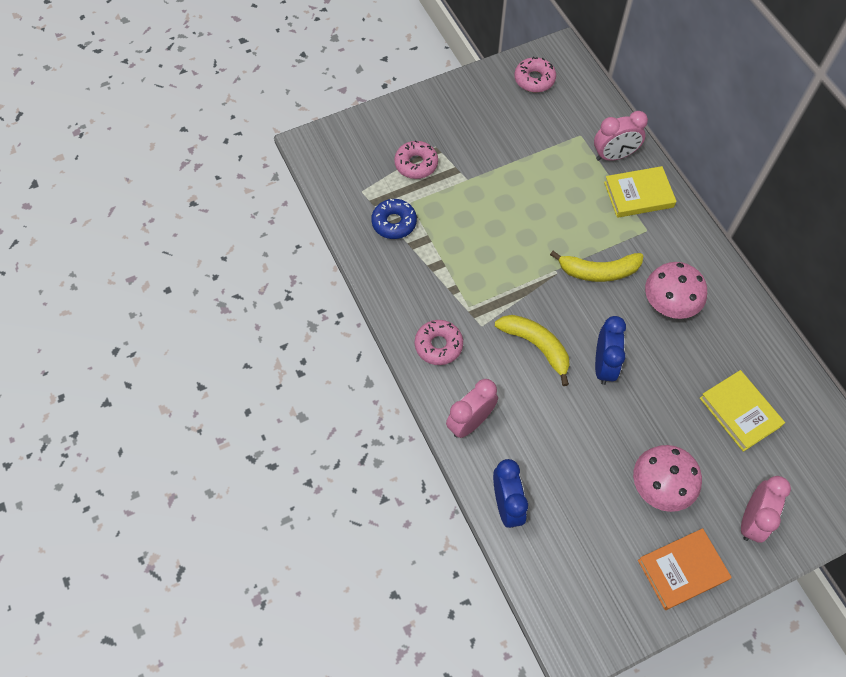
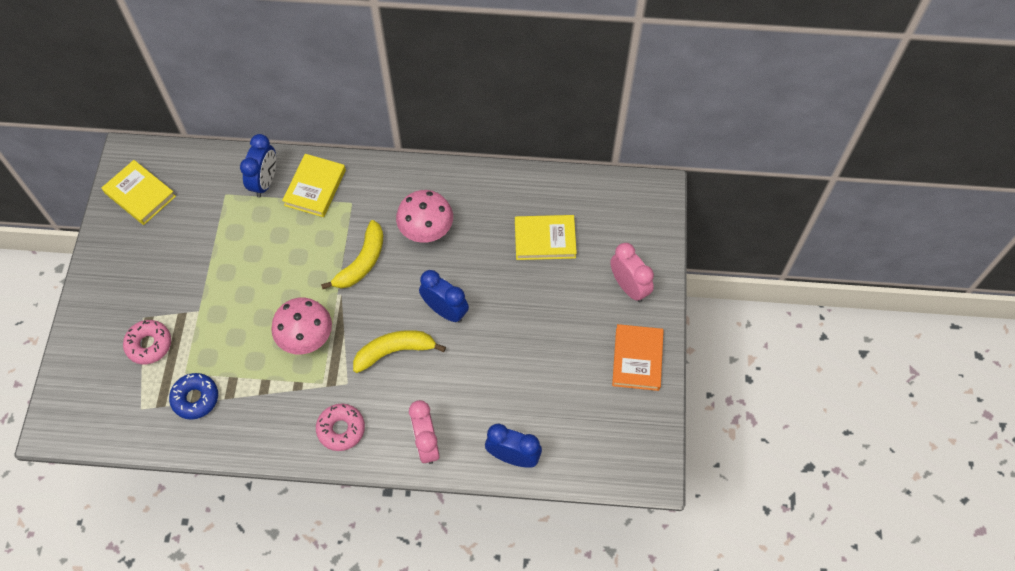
camera: 60 degrees left, 0 degrees up
(534, 79) = (140, 194): pink donut -> yellow book
(614, 156) = (265, 182): pink clock -> blue clock
(660, 486) = (567, 333): pink mushroom -> pink mushroom (306, 337)

